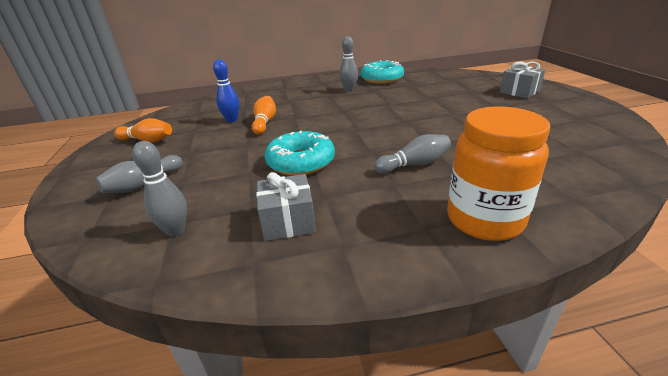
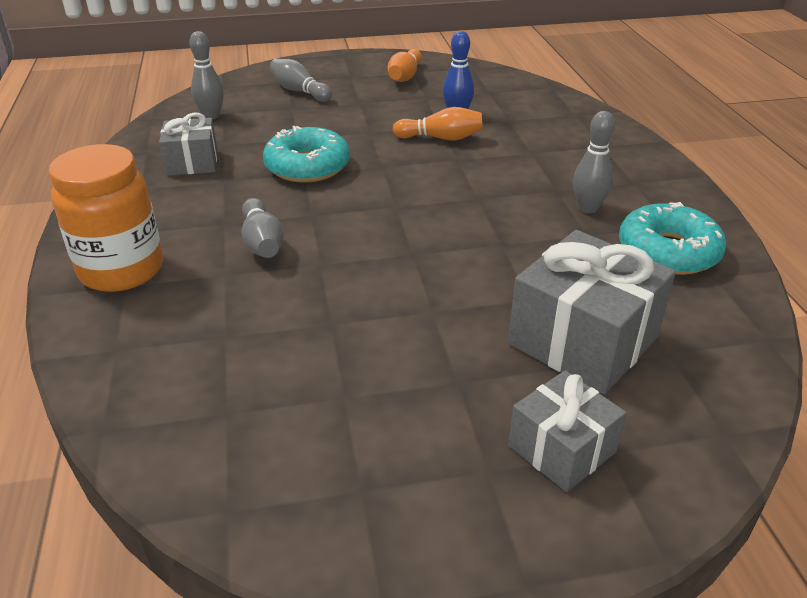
camera: 90 degrees right, 5 degrees up
(453, 90) = (583, 340): none -> grey gift

